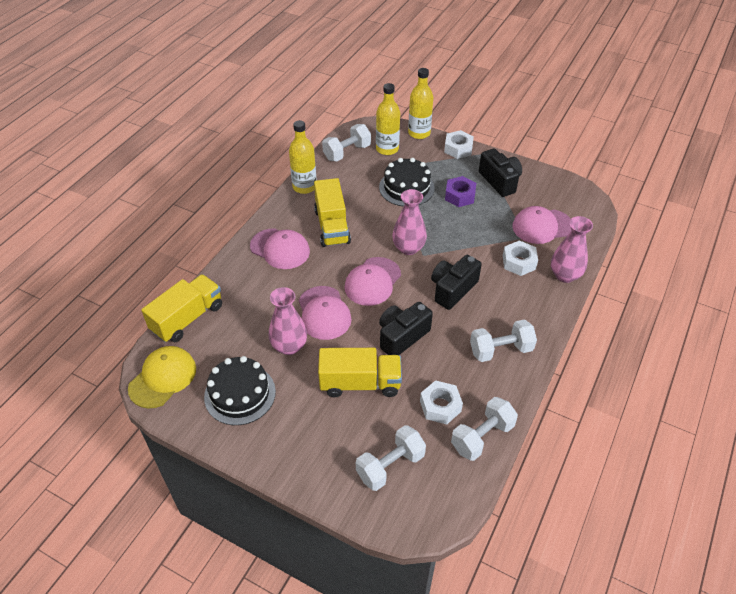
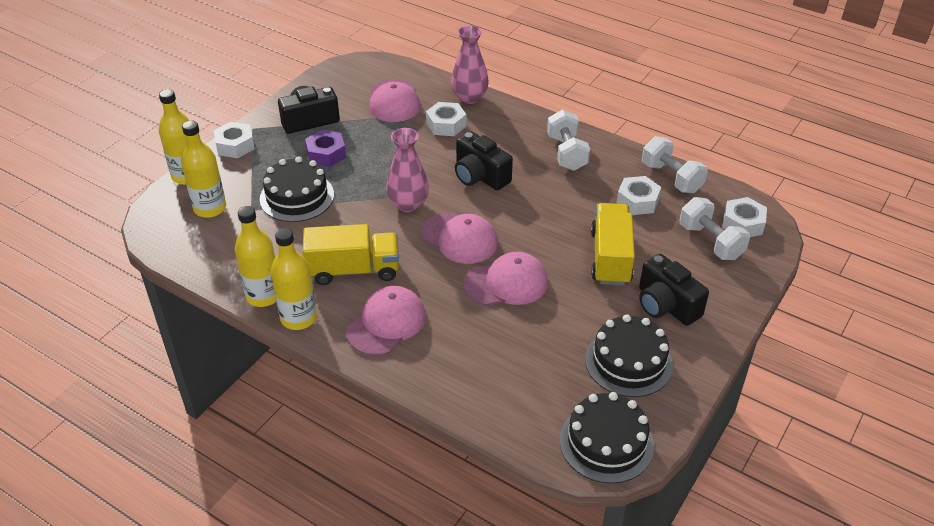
camera: 85 degrees left, 5 degrees down
(163, 378) = (606, 443): yellow cap -> black cake
(187, 318) = (504, 421): yellow truck -> none
(284, 206) = (298, 318): none -> yellow bottle
(289, 346) = (557, 316): pink vase -> none
(347, 152) = (202, 248): white dumbbell -> none
(402, 336) = (546, 221): black camera -> black camera (666, 305)
(421, 498) = (743, 223): none -> white nut

